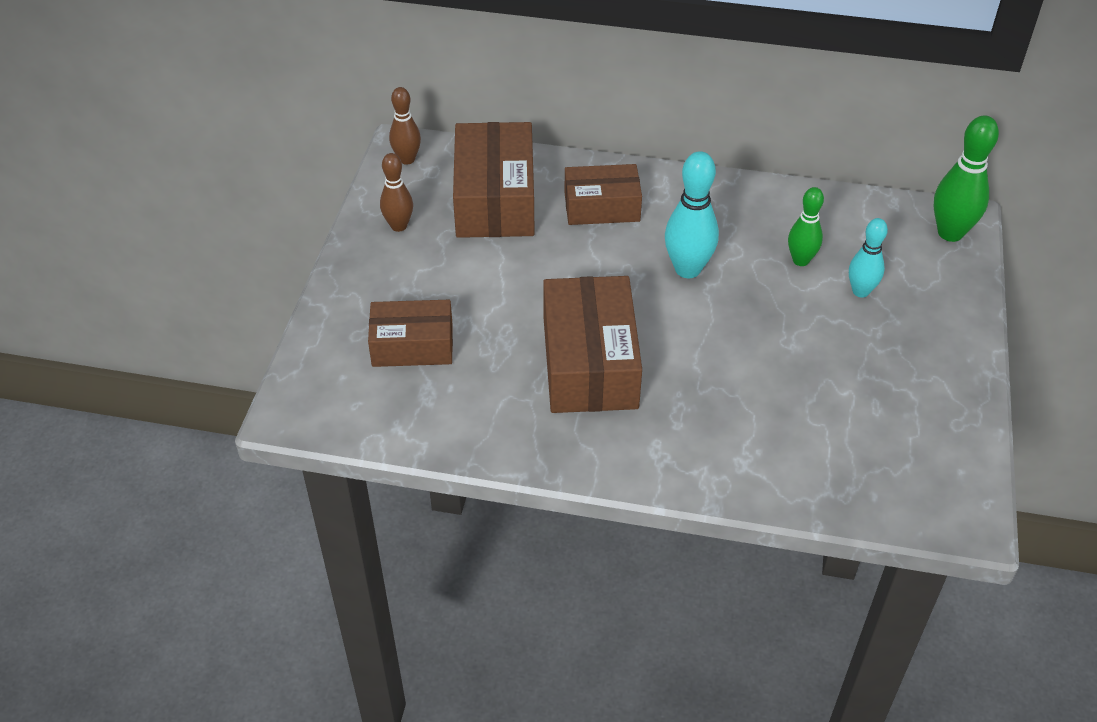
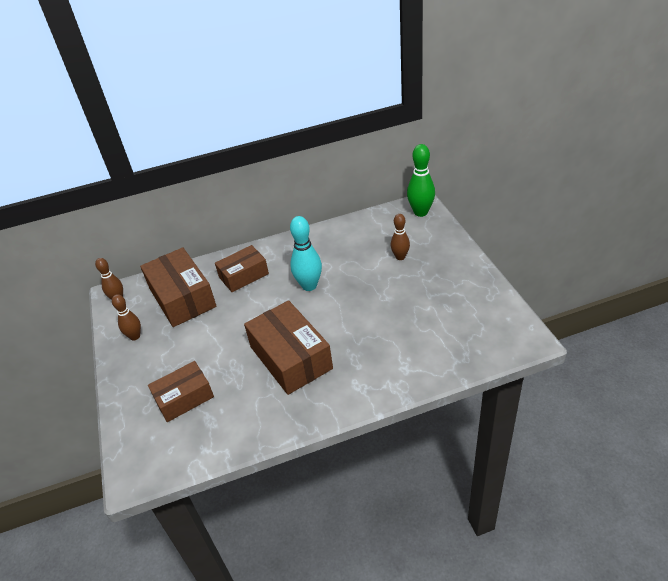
camera: 25 degrees left, 5 degrees down
(800, 260) = (361, 256): green bowling pin -> none
(860, 291) = (400, 257): turquoise bowling pin -> brown bowling pin

